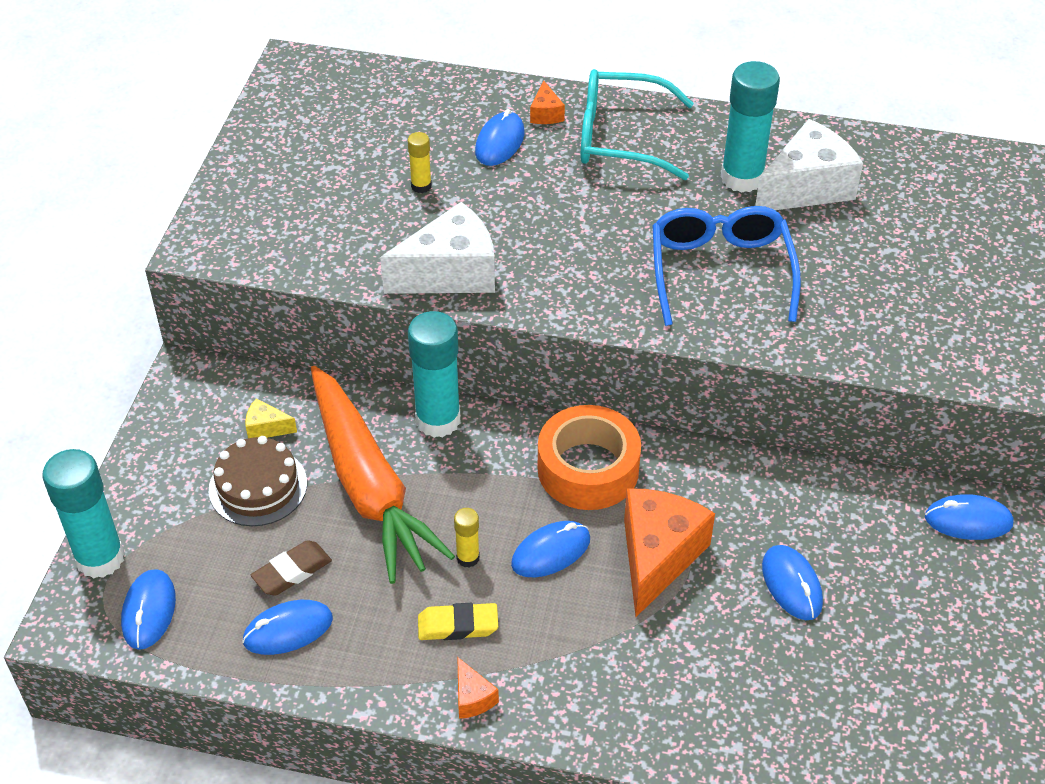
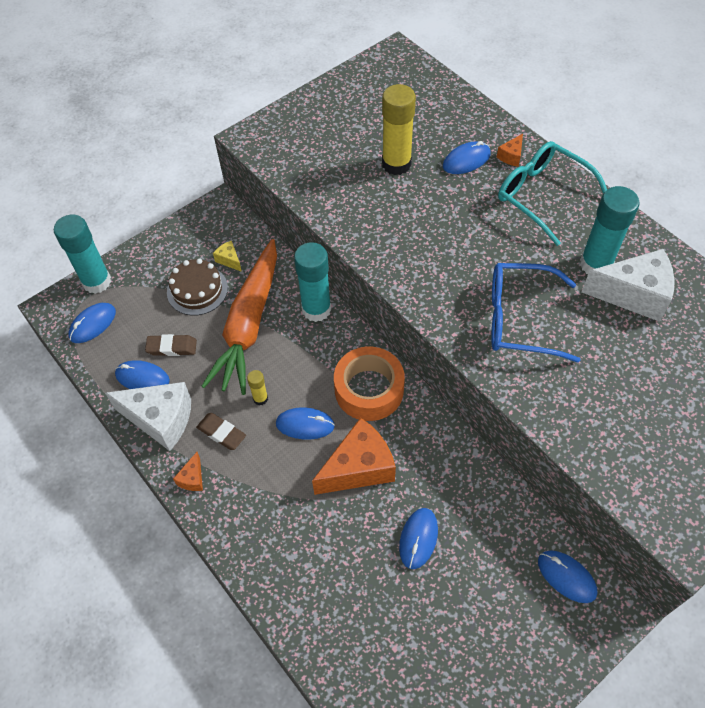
camera: 40 degrees right, 10 degrees up
(421, 186) = (396, 164): yellow glue stick -> yellow glue stick, size x2.09
(450, 273) = (363, 227): white cheese -> white cheese (161, 419)
(458, 625) = (221, 433): yellow eraser -> brown eraser
(720, 273) = (521, 319): blue glasses -> blue glasses turned 120 degrees counterclockwise

